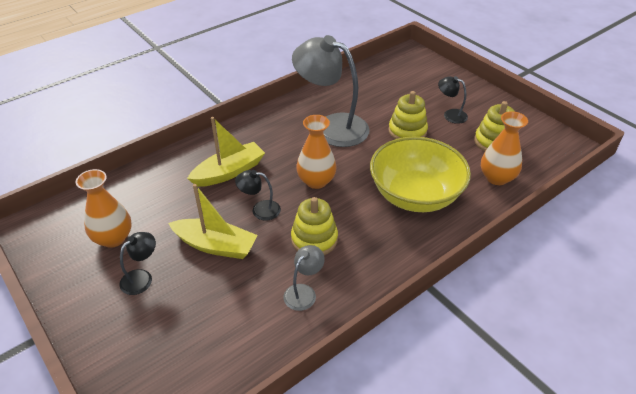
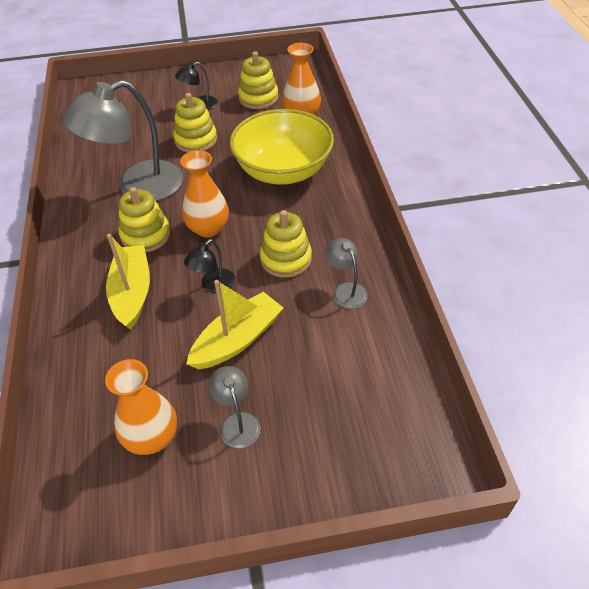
camera: 60 degrees left, 5 degrees up
(142, 277) = (237, 422): black lamp -> grey lamp
(286, 153) = (145, 235): none -> yellow stacking toy

